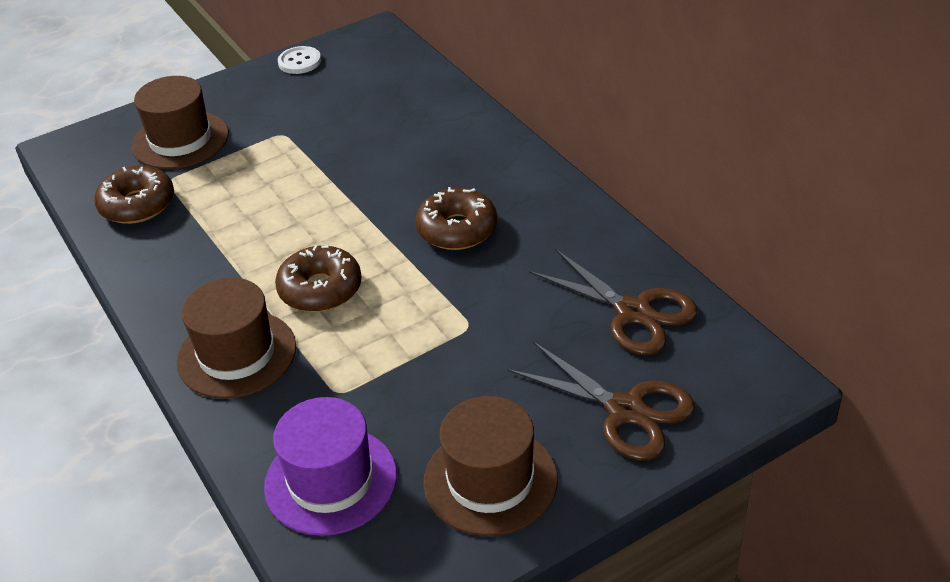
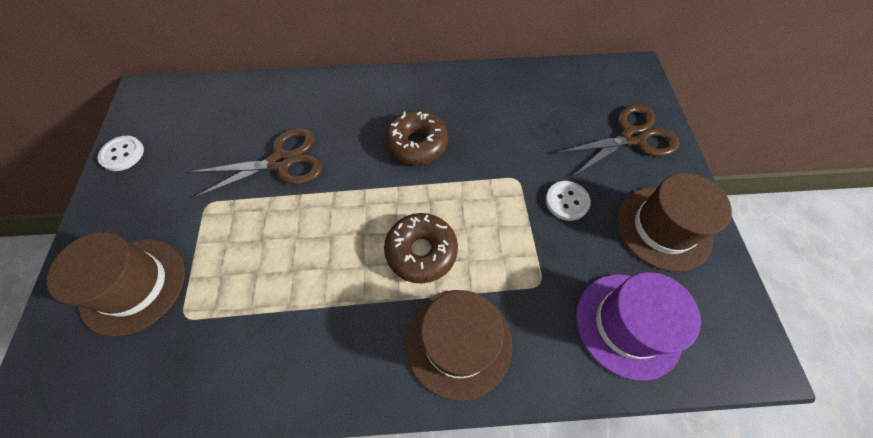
camera: 65 degrees left, 20 degrees up
(137, 204) = (195, 358): brown donut -> none
(466, 379) = (567, 201): none -> white button
(633, 312) = (553, 97): brown scissors -> brown scissors (281, 162)

